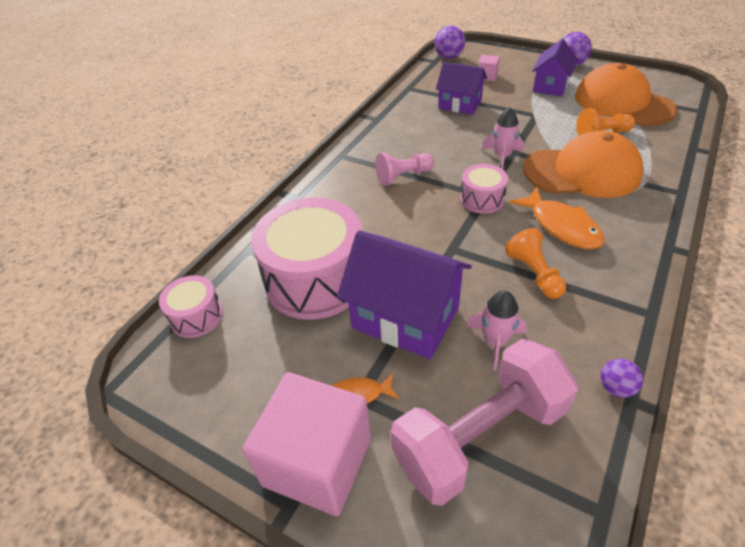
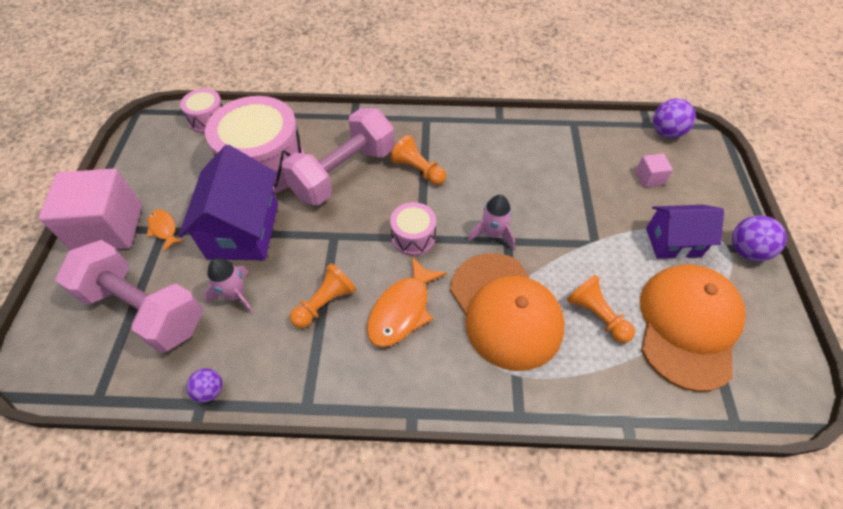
camera: 60 degrees right, 10 degrees up
(373, 223) = (343, 173): none -> pink dumbbell
(403, 176) = (418, 170): pink pawn -> orange pawn
(460, 104) = (570, 172): purple house -> none

